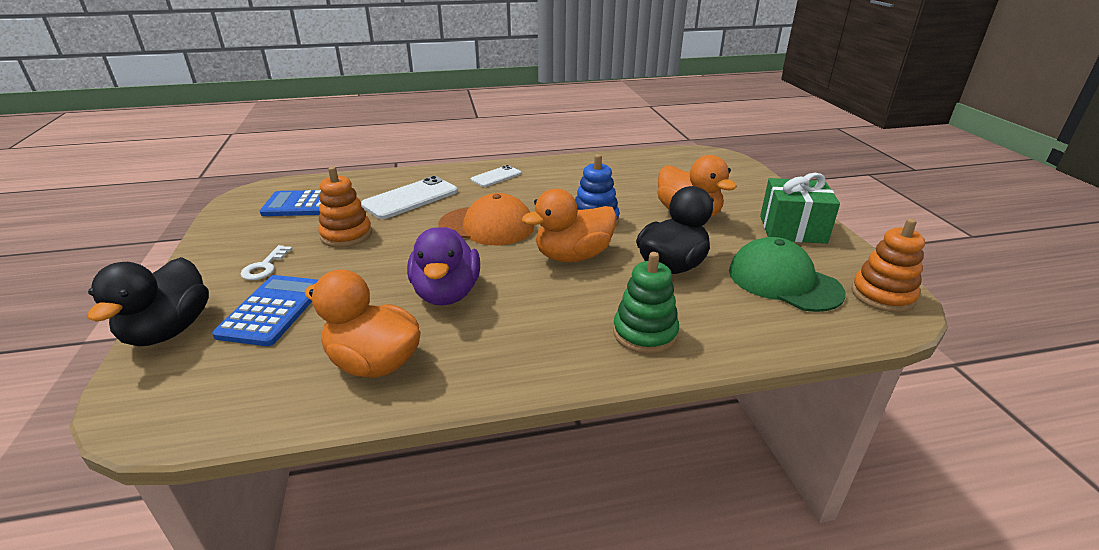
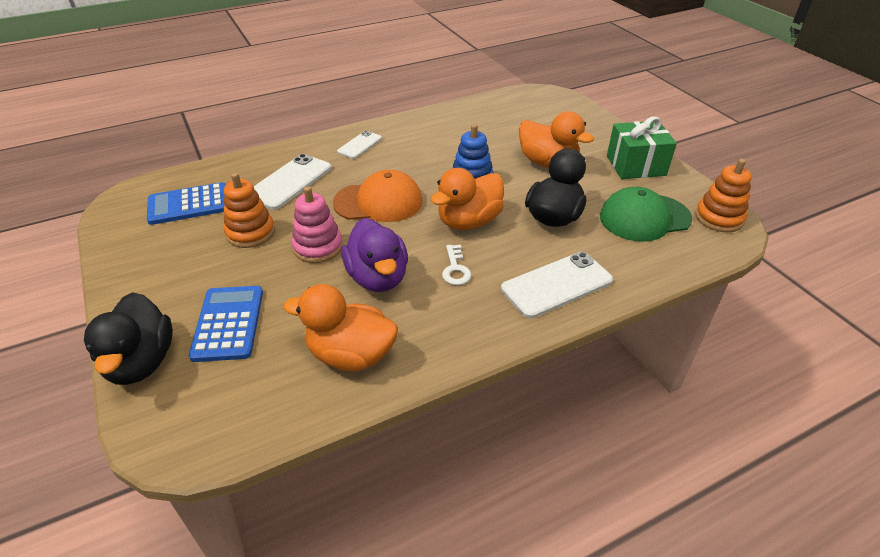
camera: 15 degrees left, 10 degrees up
(264, 267) = (191, 280): white key -> white key (455, 269)
(403, 256) = (318, 247): none -> pink stacking toy
(645, 333) = (557, 285): green stacking toy -> white phone
(783, 281) = (644, 218): green cap -> green cap turned 45 degrees counterclockwise

